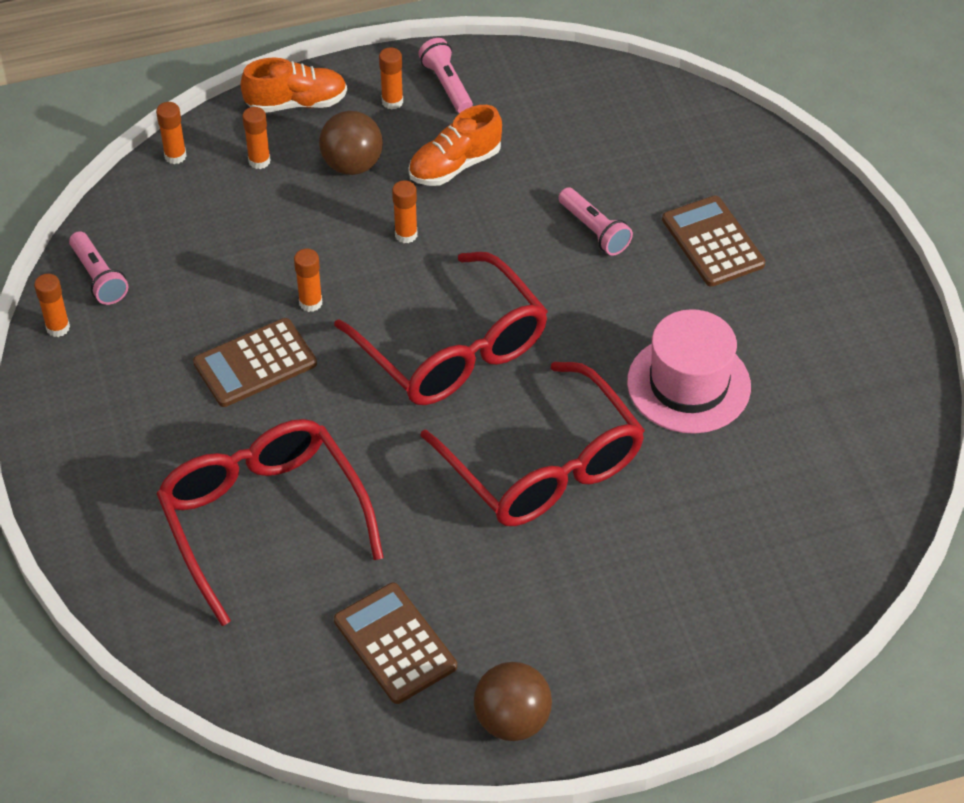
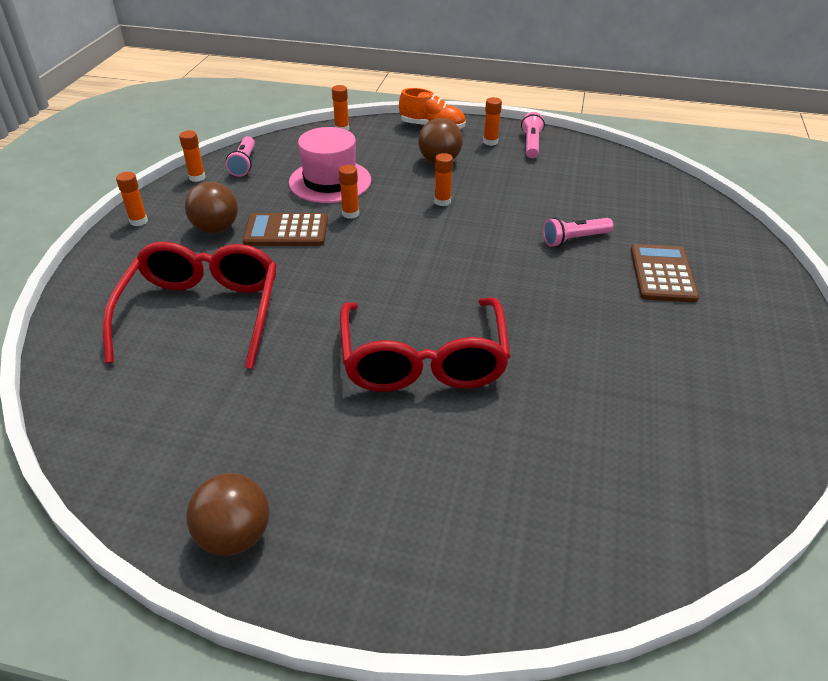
camera: 30 degrees right, 10 degrees down
(165, 398) = (216, 228): none -> brown ball
(259, 161) = (386, 144): orange glue stick -> orange glue stick (138, 221)
(395, 644) = (204, 431): brown calculator -> none
(453, 350) = (419, 268): red glasses -> none
(455, 166) = (504, 180): orange shoe -> none
(594, 230) = (574, 239): pink flashlight -> pink flashlight turned 75 degrees clockwise
(688, 384) = (581, 352): pink hat -> pink hat (330, 181)

